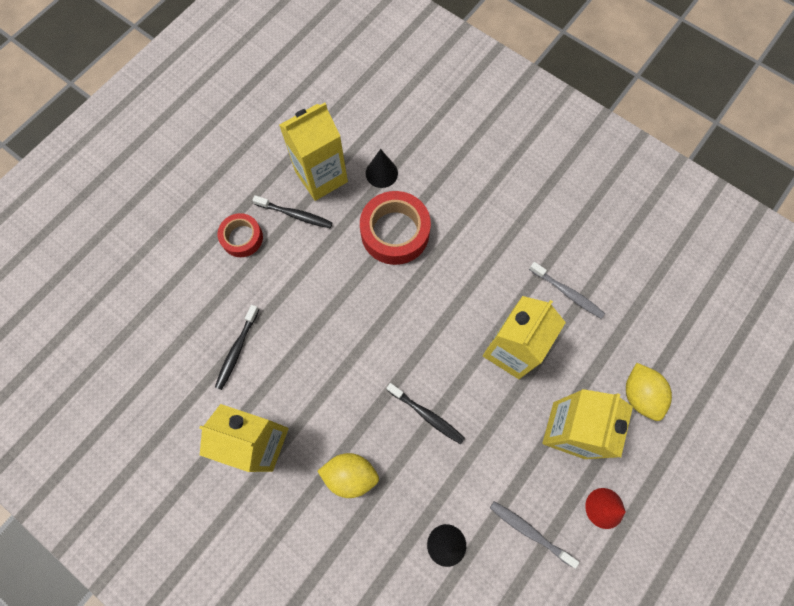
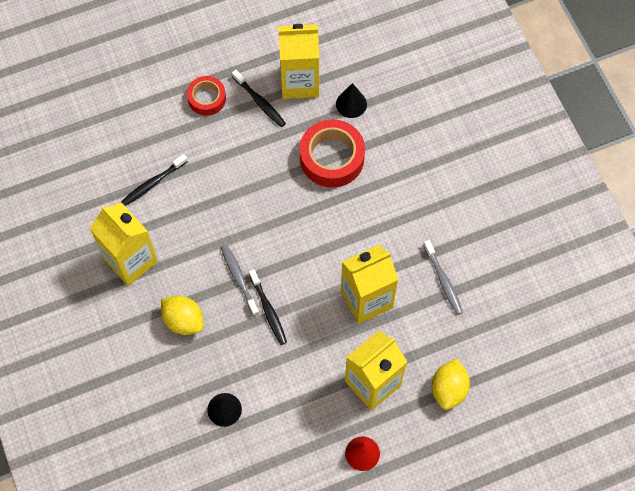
camera: 30 degrees right, 5 degrees down
(529, 531) = (293, 436): grey toothbrush -> grey toothbrush (239, 278)

